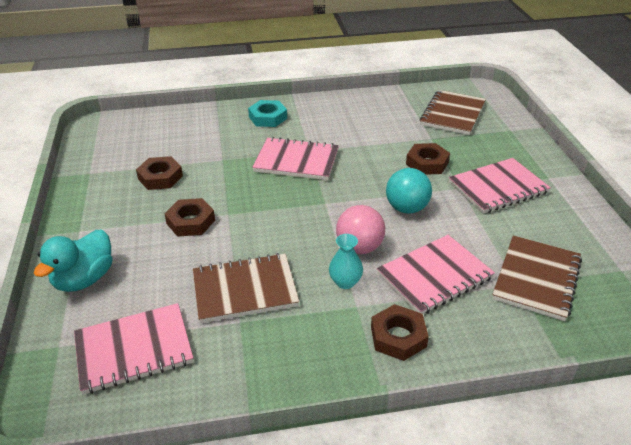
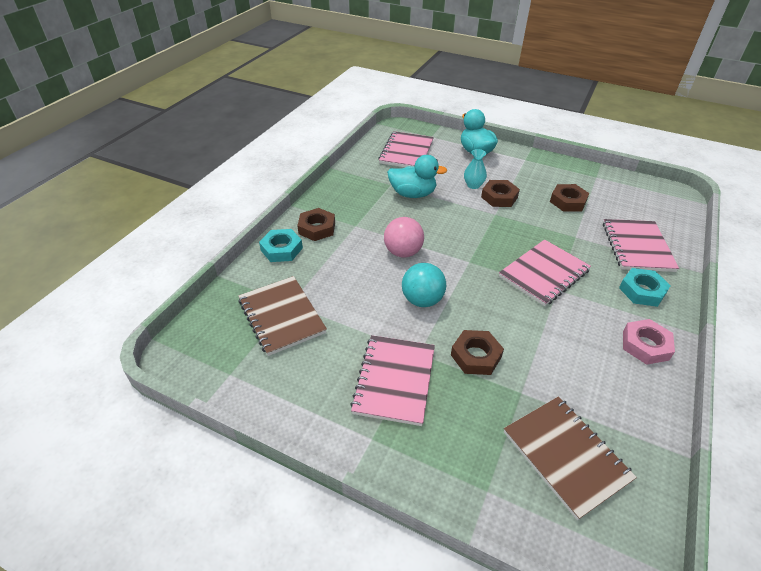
camera: 125 degrees right, 5 degrees up
(245, 290) = (412, 194): brown notebook -> turquoise duck
(327, 107) = (645, 345): none -> pink nut
(345, 282) = (378, 230): turquoise vase -> turquoise vase (473, 185)
(434, 276) = (341, 269): pink notebook -> pink notebook (637, 247)
(466, 343) = (281, 249): none -> turquoise nut

